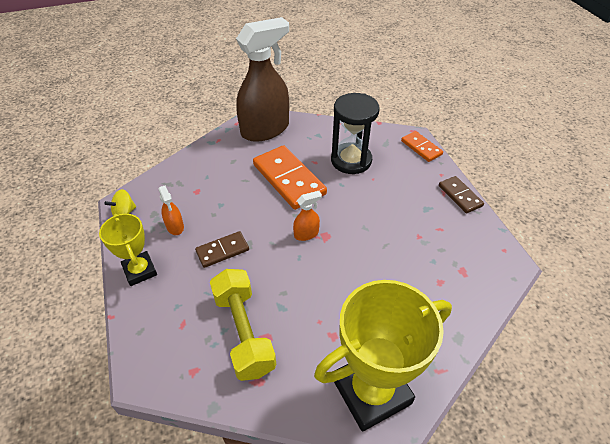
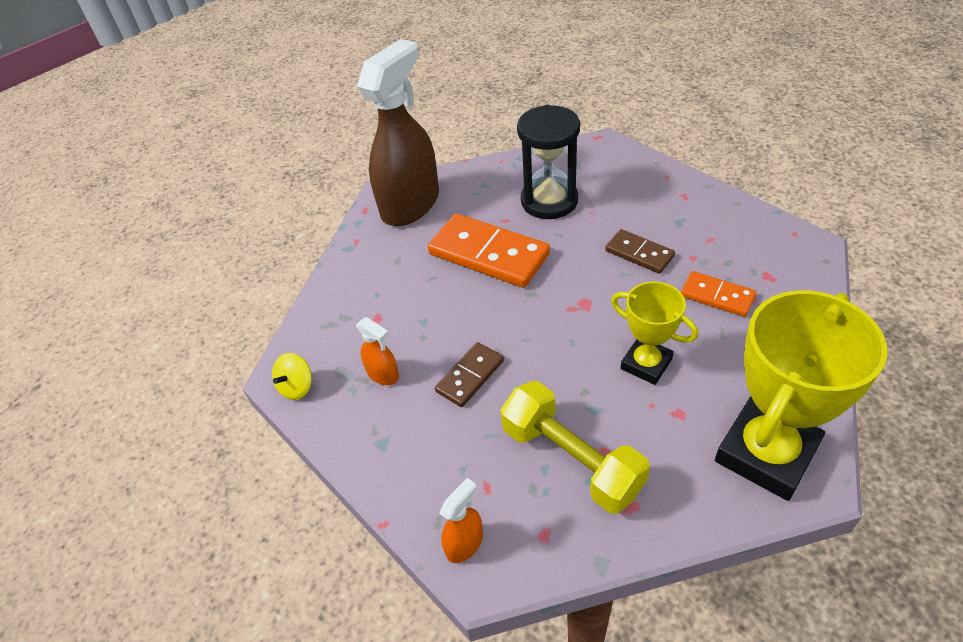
camera: 20 degrees left, 0 degrees up
(140, 271) = (378, 449): yellow trophy -> yellow trophy (646, 364)
(306, 234) = (560, 310): orange spray bottle -> orange spray bottle (464, 543)
(421, 148) = (621, 154): orange domino -> orange domino (717, 296)
(460, 196) = (705, 193): brown domino -> brown domino (639, 254)

